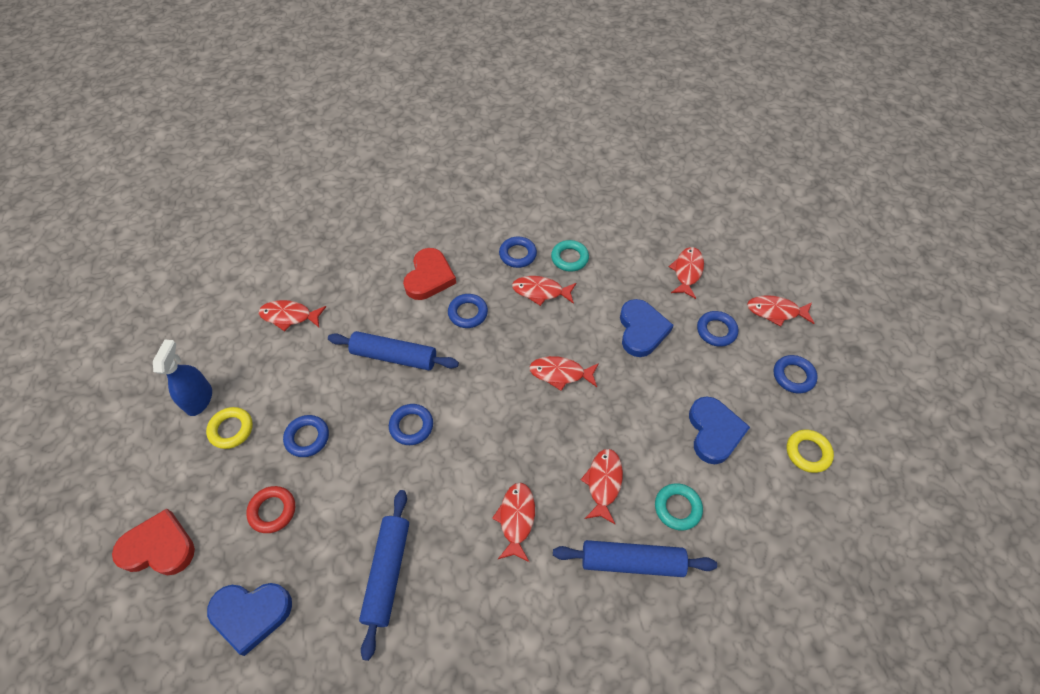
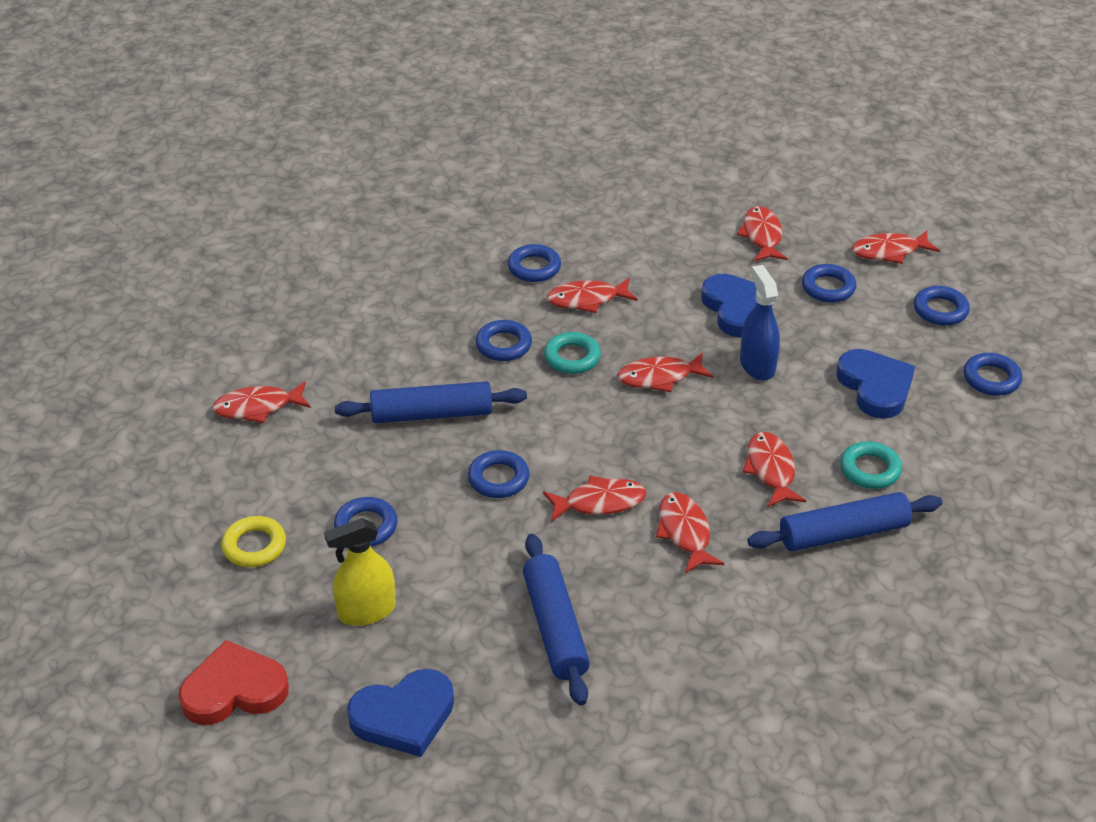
camera: 20 degrees left, 15 degrees down
(199, 399) = (186, 527): blue spray bottle -> blue spray bottle (757, 365)
(272, 511) = (366, 611): red ring -> yellow spray bottle
(429, 277) = (428, 319): red heart -> none
(469, 470) = (599, 502): none -> red fish
(569, 258) = (605, 256): turquoise ring -> turquoise ring (572, 357)
(808, 452) = (991, 378): yellow ring -> blue ring

